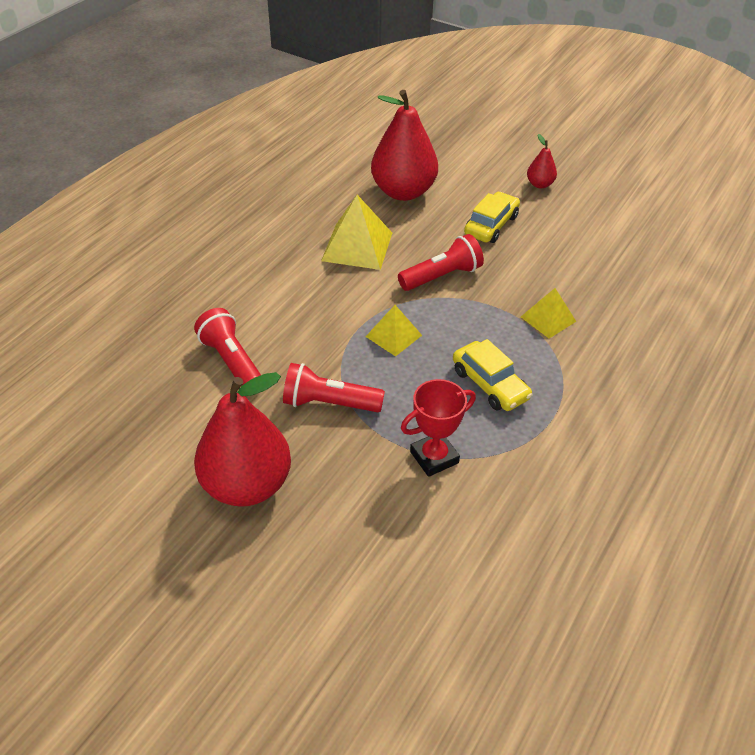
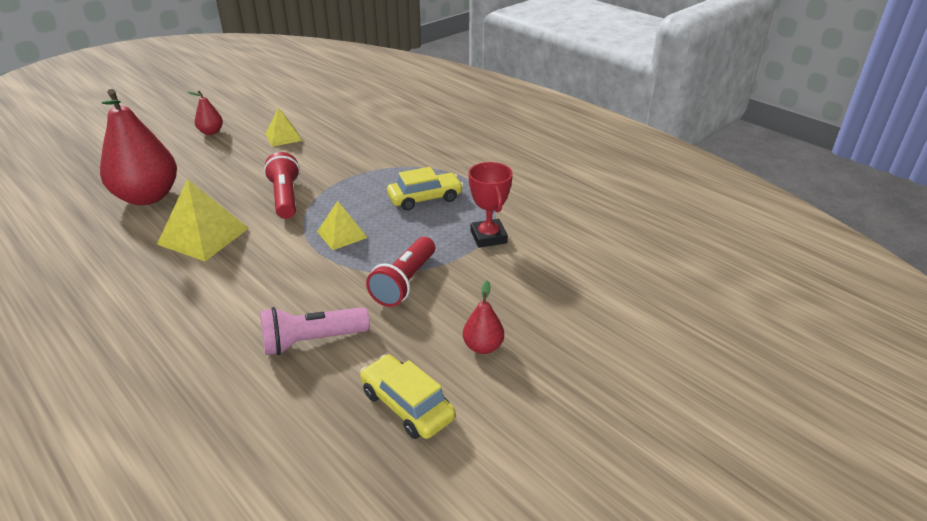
camera: 75 degrees left, 10 degrees down
(231, 361) = (312, 341): red flashlight -> pink flashlight
(247, 485) = (483, 347): red pear -> red pear, size x0.45
(491, 225) = (241, 163): yellow car -> yellow car (407, 405)
(548, 319) = (371, 161): yellow pyramid -> yellow pyramid (283, 137)

